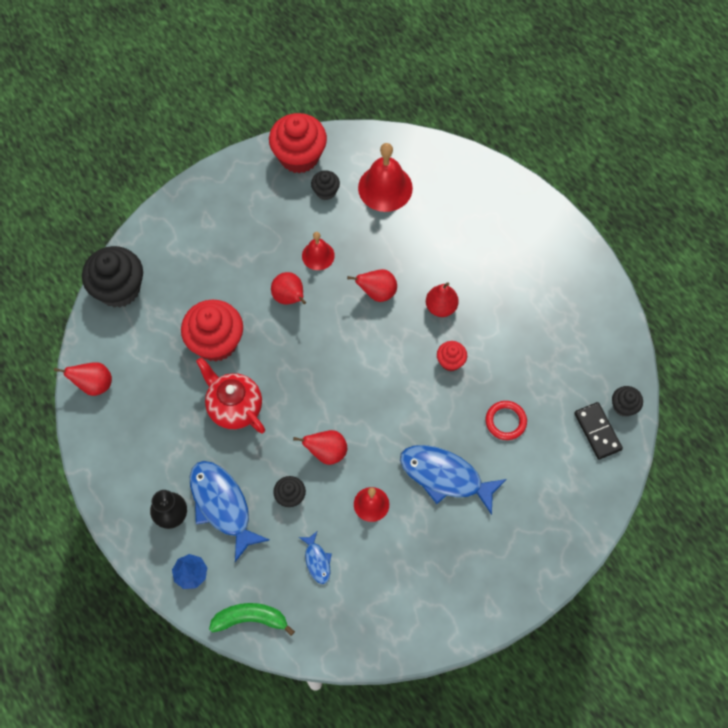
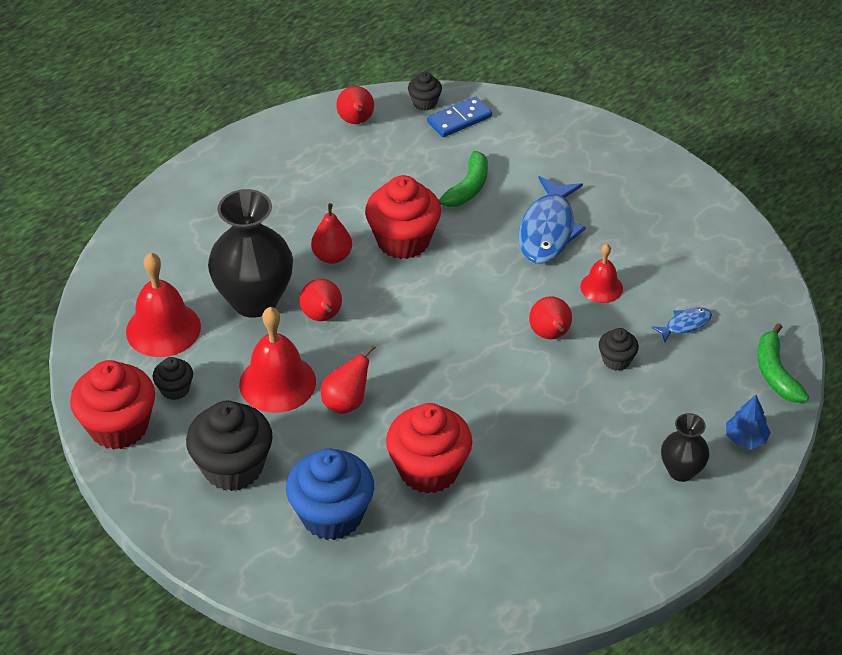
camera: 100 degrees left, 20 degrees down
(94, 384) = (526, 597): red pear -> red pear (356, 121)
(119, 289) = (369, 600): black cupcake -> black cupcake (233, 467)
(192, 276) = (332, 515): none -> blue cupcake
(222, 506) = (650, 423): blue fish -> none
(234, 407) = (517, 433): red teapot -> none
(318, 255) = (277, 383): red bell -> red bell, size x1.71
(403, 249) = (254, 300): none -> black vase
(450, 361) = (403, 240): red cupcake -> red cupcake, size x2.02
(505, 421) = (467, 189): red ring -> green banana
(597, 431) = (459, 119): black domino -> blue domino

